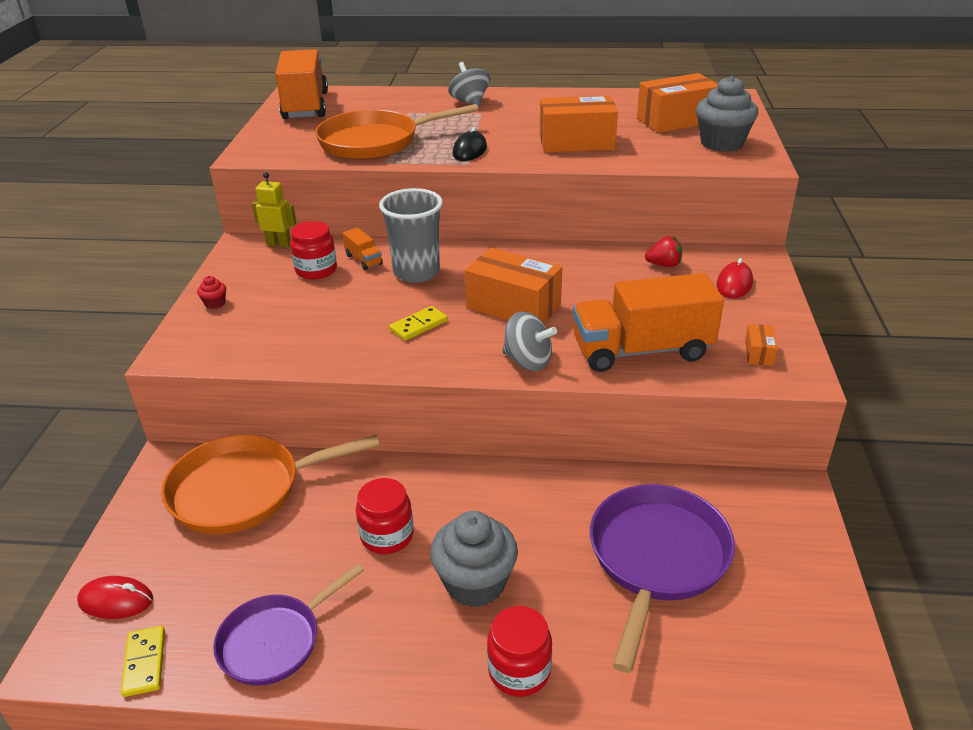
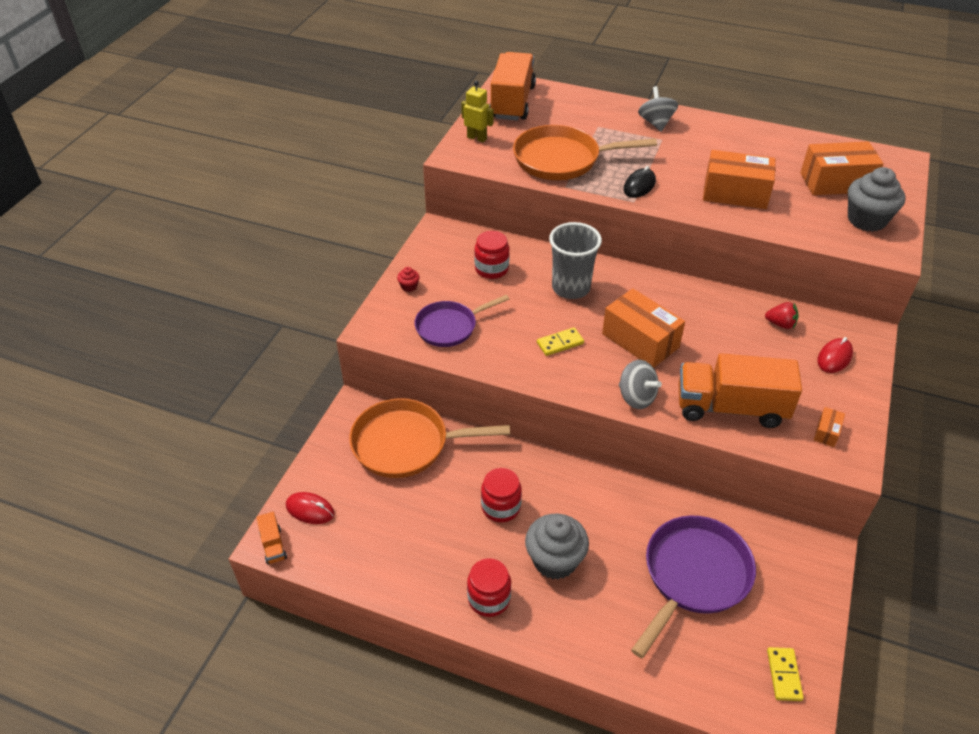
camera: 15 degrees right, 10 degrees up
(144, 663) = (324, 560): yellow domino -> yellow domino (783, 675)
(275, 640) = (410, 567): purple pan -> purple pan (450, 327)
(279, 244) = (467, 235): yellow robot -> yellow robot (477, 138)
(363, 260) = (531, 266): orange truck -> orange truck (273, 545)
(519, 670) = (568, 633): red jar -> red jar (489, 598)

